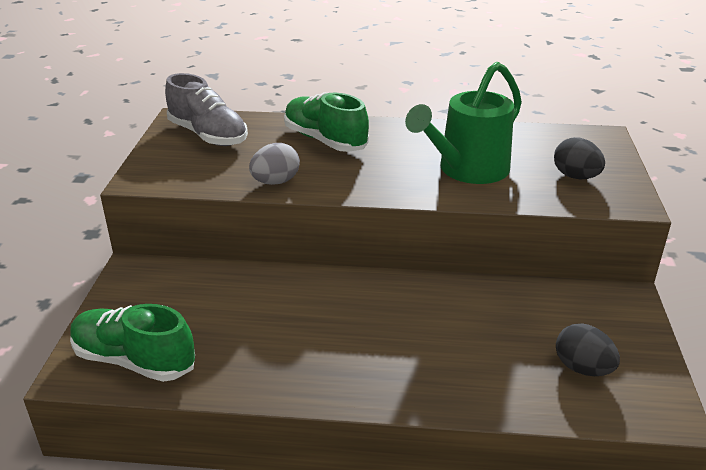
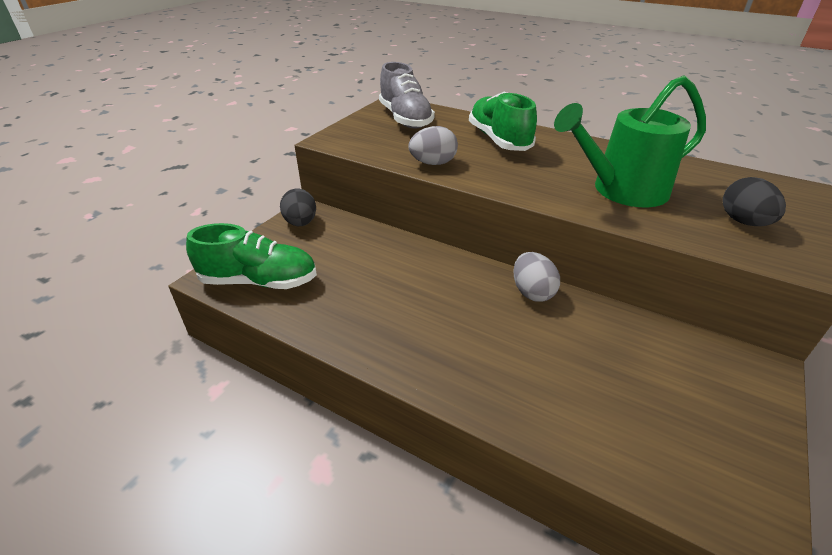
camera: 25 degrees right, 5 degrees up
(134, 360) = (259, 281): green shoe -> green shoe turned 135 degrees clockwise
(420, 288) = (532, 292): none -> grey egg
(582, 368) = (667, 429): black egg -> black egg (301, 223)

